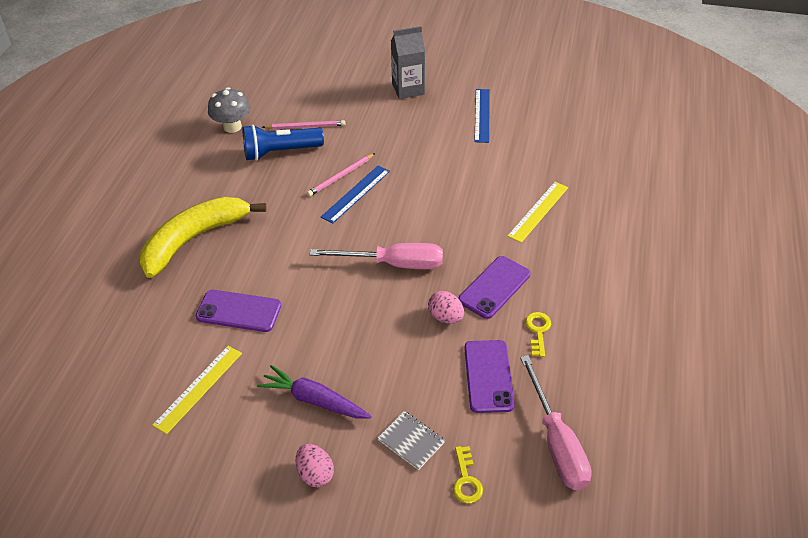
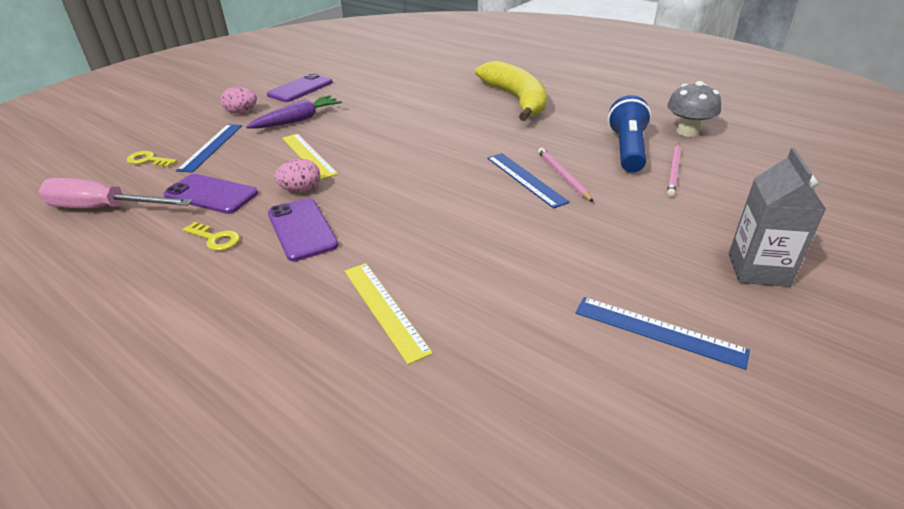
camera: 115 degrees right, 10 degrees down
(198, 388) = (360, 88): yellow ruler -> yellow ruler (308, 155)
(238, 311) = (416, 106): purple phone -> purple phone (300, 89)
(393, 264) = (399, 178): pink screwdriver -> none
(411, 441) = (211, 147): grey notebook -> blue ruler

